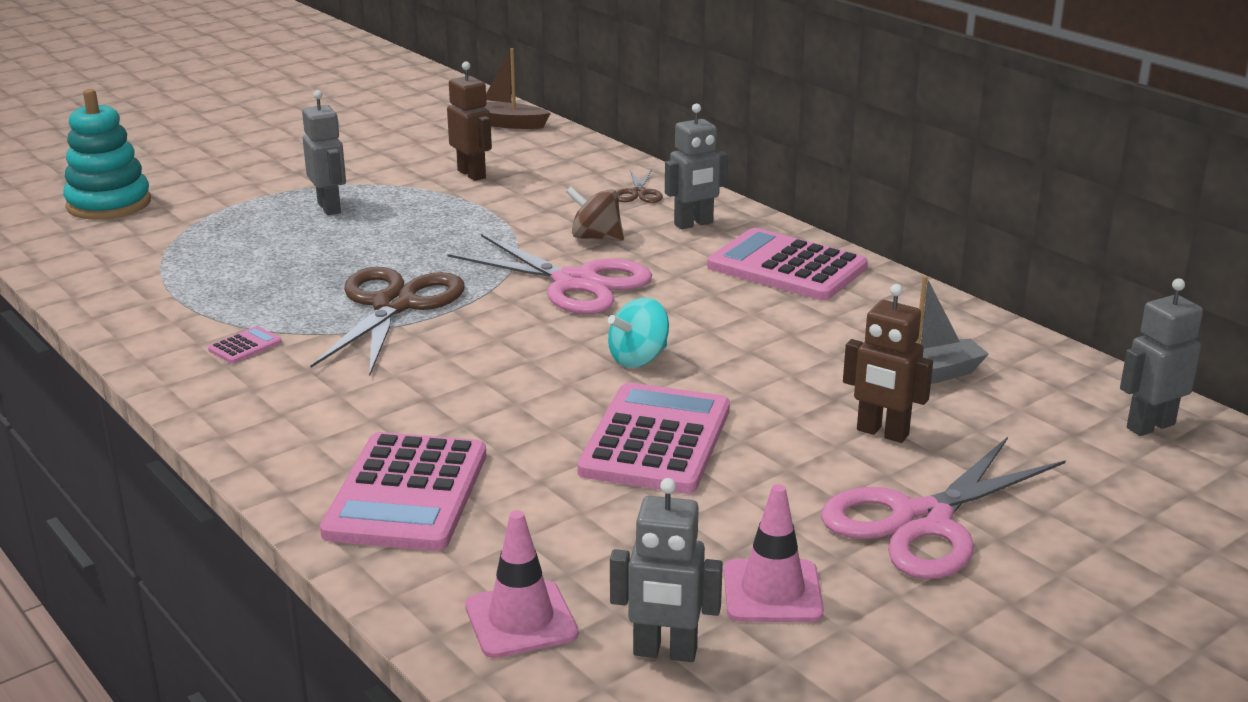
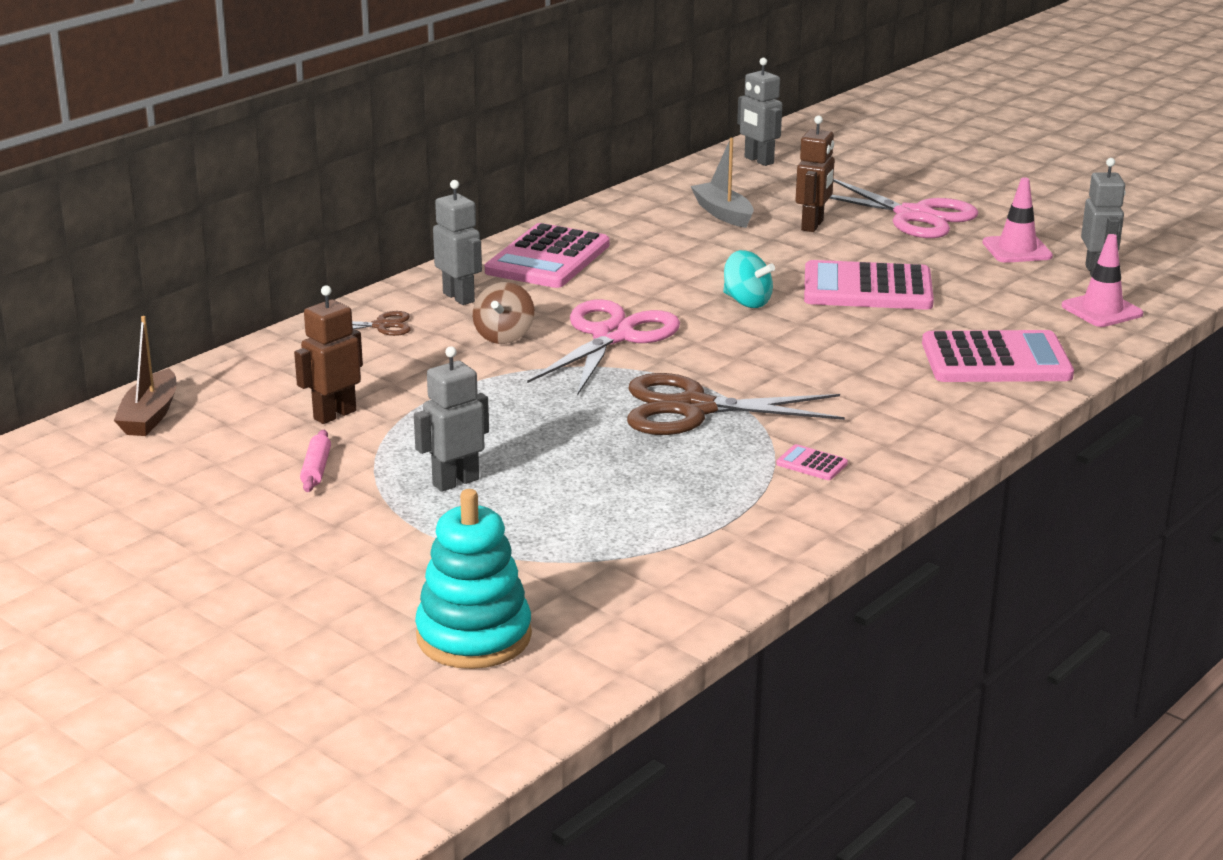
camera: 100 degrees left, 0 degrees up
(385, 167) = (316, 469): none -> pink rolling pin

